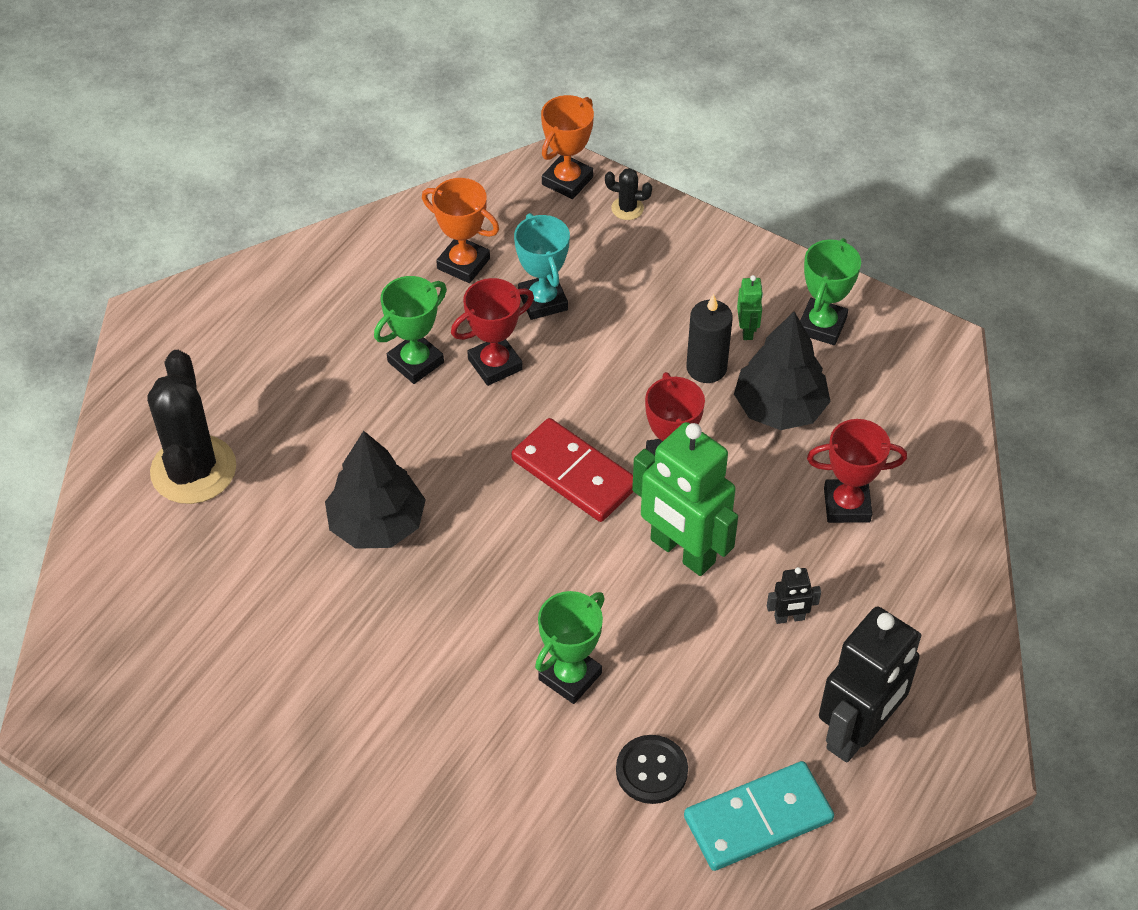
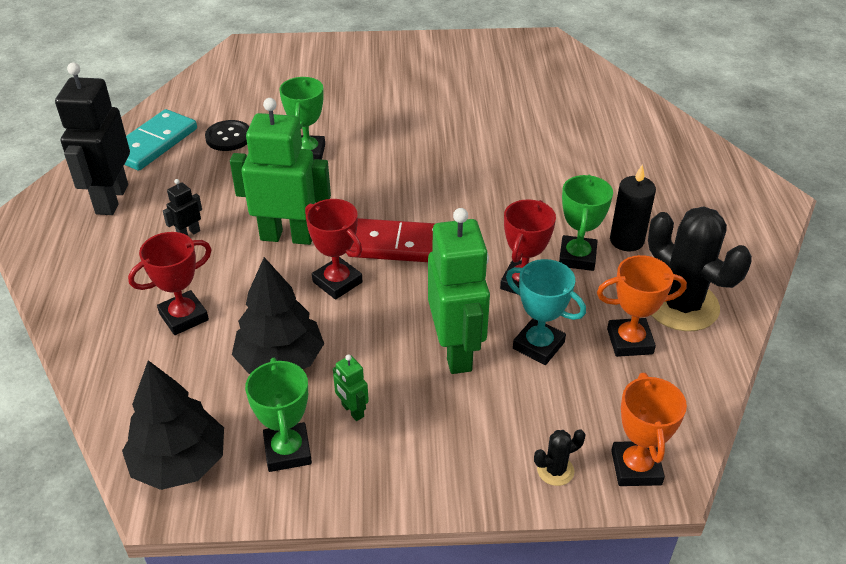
camera: 145 degrees right, 10 degrees down
(193, 470) = (626, 143): black cactus -> black cactus (681, 305)
(377, 523) = (492, 166): black tree -> black tree (180, 463)
(617, 333) = (456, 351): none -> green robot
(706, 368) = (363, 361): black candle -> black candle (626, 240)

